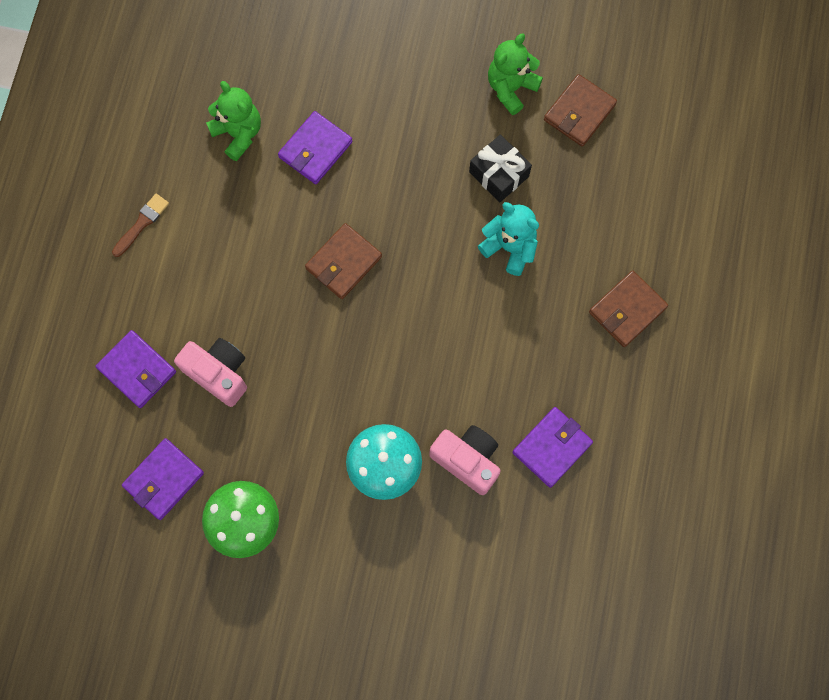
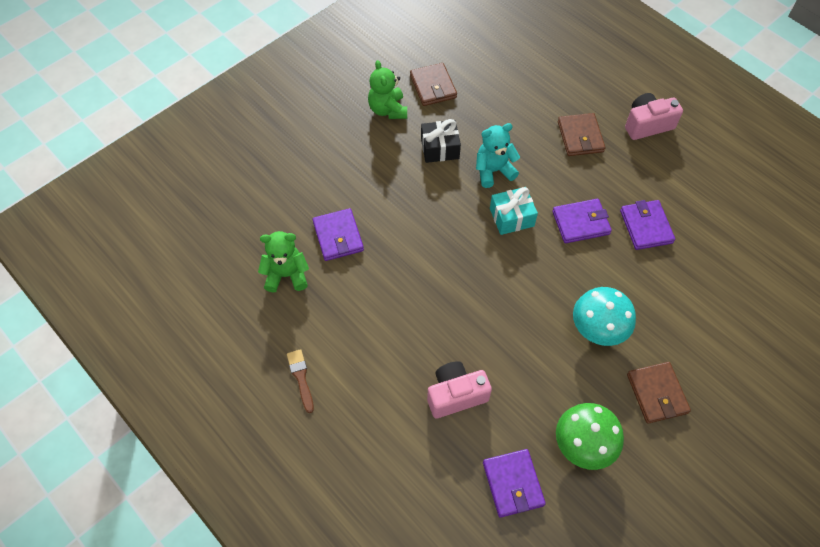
camera: 55 degrees left, 15 degrees down
(137, 370) = (413, 451): purple wallet -> purple wallet (581, 223)
(343, 262) = (432, 268): brown wallet -> brown wallet (656, 394)
(462, 302) = (511, 217): none -> turquoise gift
(467, 460) = (624, 278): pink camera -> pink camera (647, 125)

